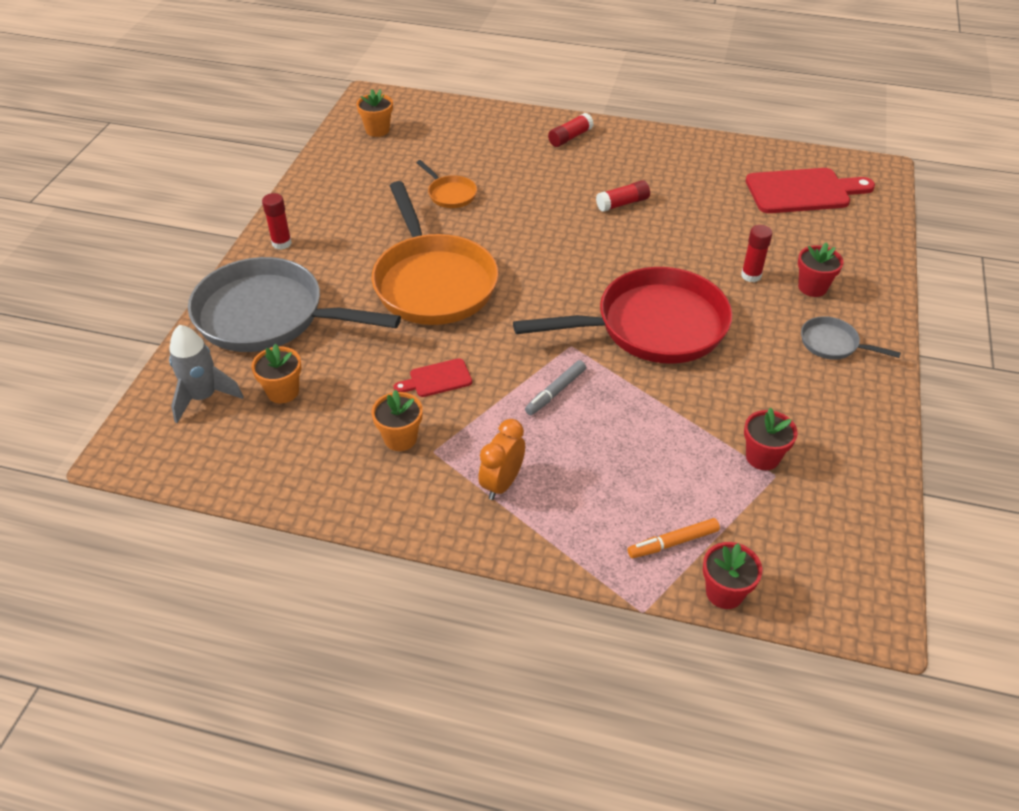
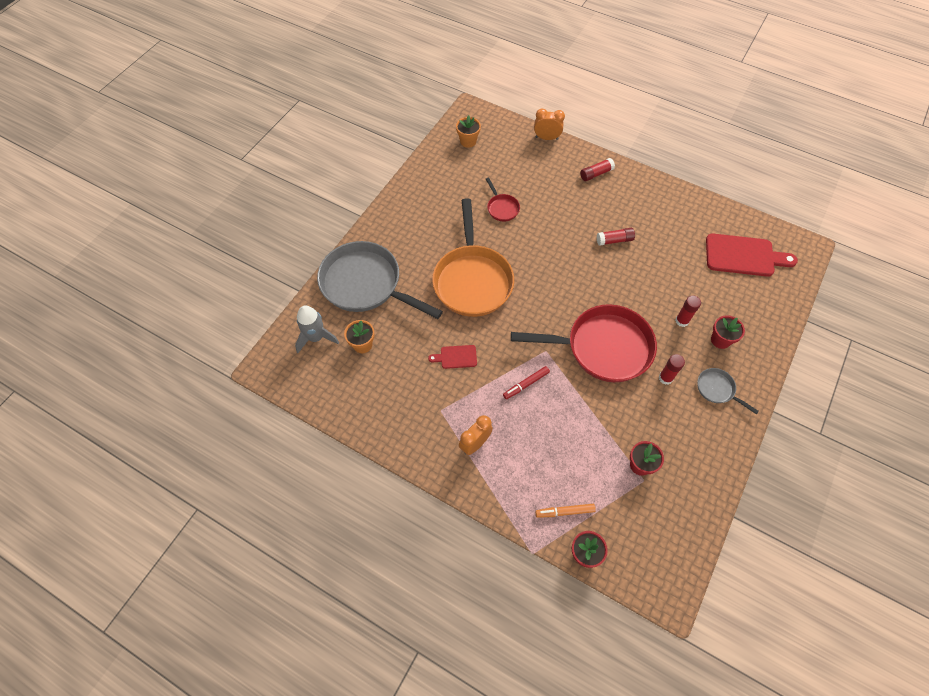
camera: 15 degrees right, 15 degrees up
(281, 243) = (386, 227): red glue stick -> red glue stick (665, 378)
(400, 438) = (423, 396): orange flower pot -> none
(450, 194) = (502, 208): orange pan -> red pan
(488, 110) = (546, 138): none -> orange clock
(555, 392) = (526, 384): grey marker -> red marker

